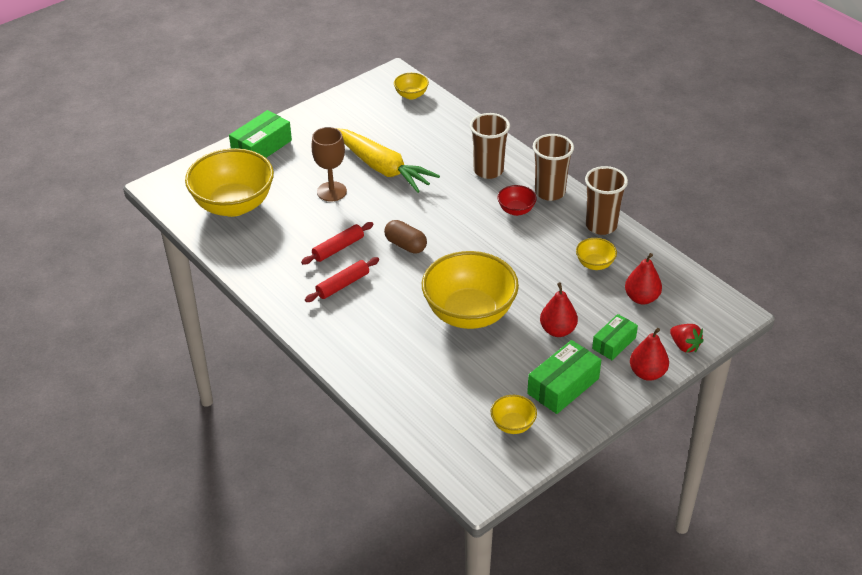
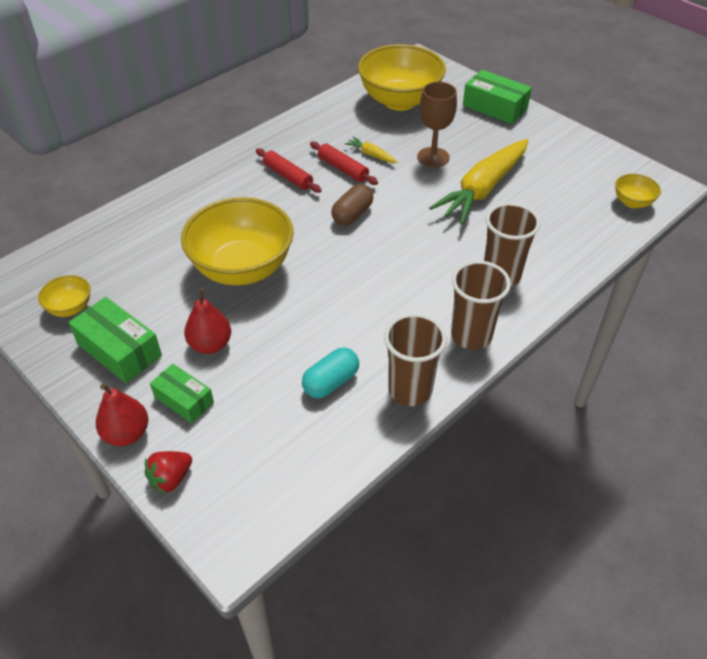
camera: 85 degrees right, 5 degrees up
(319, 229) = (371, 154): none -> yellow carrot
(516, 210) = (427, 303): red bowl -> none
(595, 264) = (331, 382): yellow bowl -> turquoise capsule
(641, 298) = (265, 432): red pear -> none

